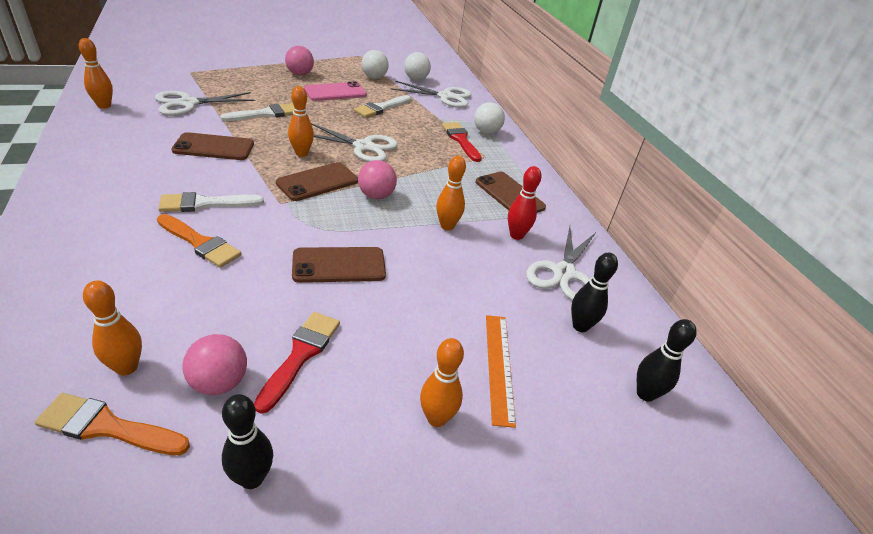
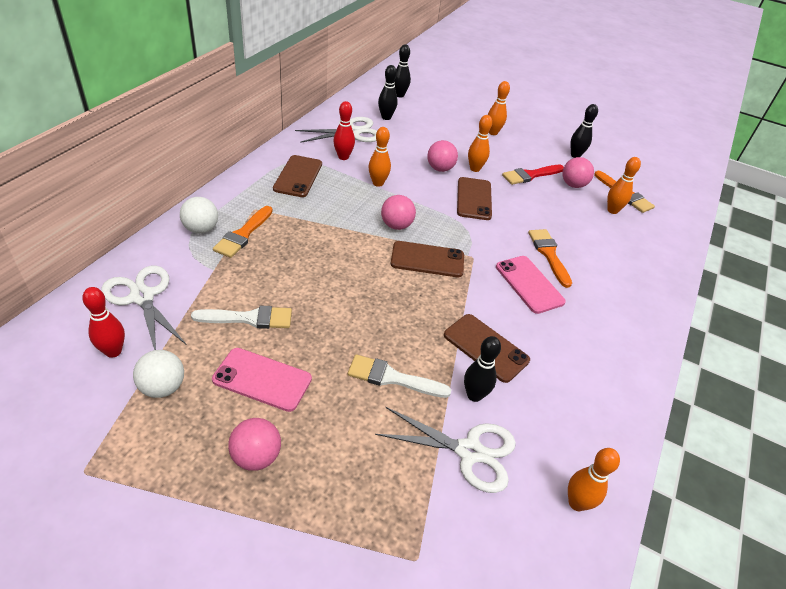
camera: 135 degrees left, 5 degrees up
(203, 124) = (474, 395): none -> black bowling pin
(205, 204) = (529, 284): white brush -> pink phone
(301, 153) = (410, 296): orange bowling pin -> orange bowling pin (475, 169)
(339, 265) = (474, 199): brown phone -> brown phone turned 60 degrees clockwise
(364, 147) = (345, 274): white scissors -> none
(416, 79) = (113, 351): white ball -> red bowling pin
(418, 284) = (440, 169): none -> pink ball
(460, 140) = (243, 234): red brush -> orange brush
(499, 366) = (446, 129): orange ruler -> none

